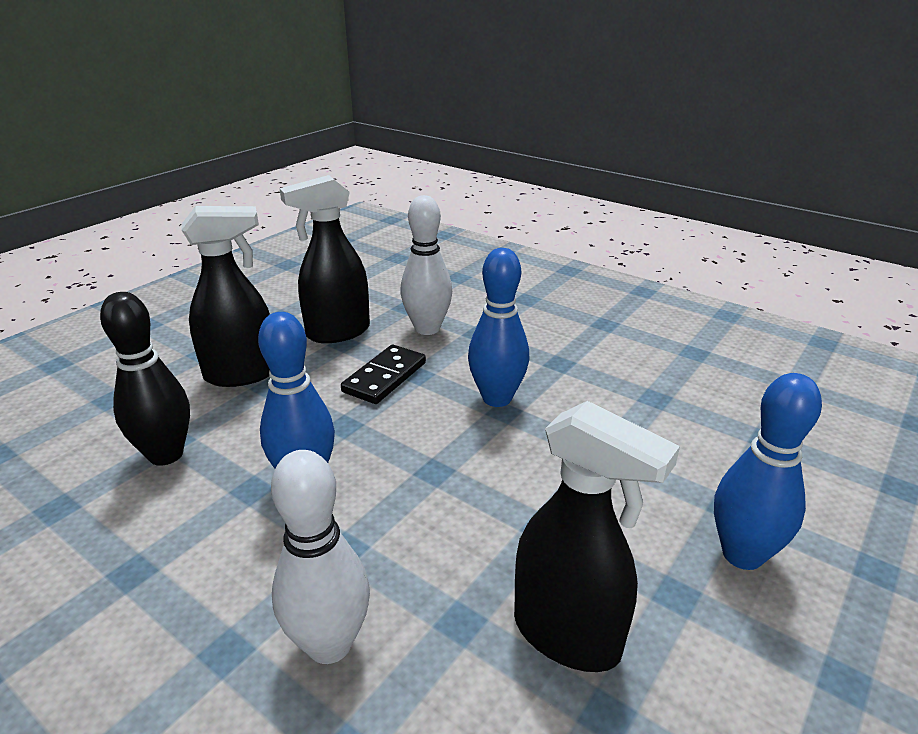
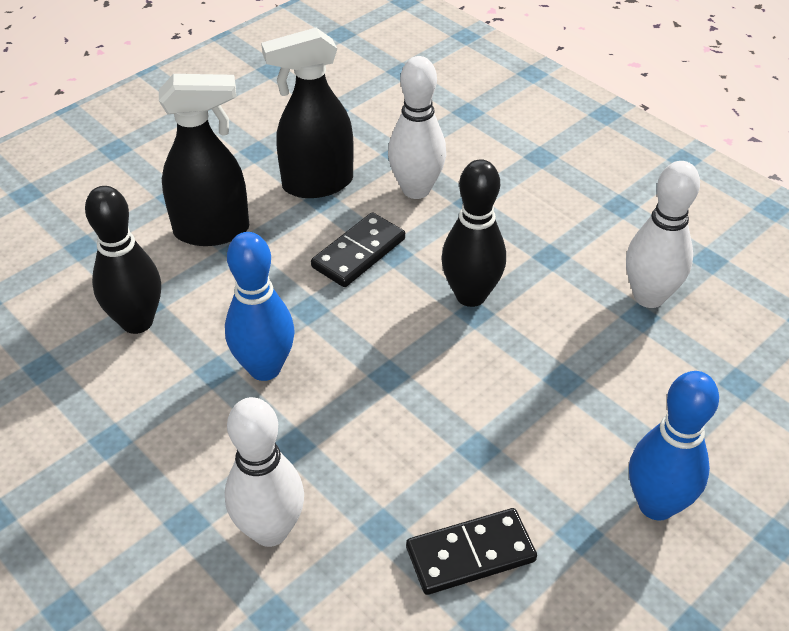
camera: 10 degrees right, 15 degrees up
(497, 398) = (470, 295): blue bowling pin -> black bowling pin
(567, 636) = (470, 554): black spray bottle -> black domino
(656, 383) = (649, 297): none -> white bowling pin

